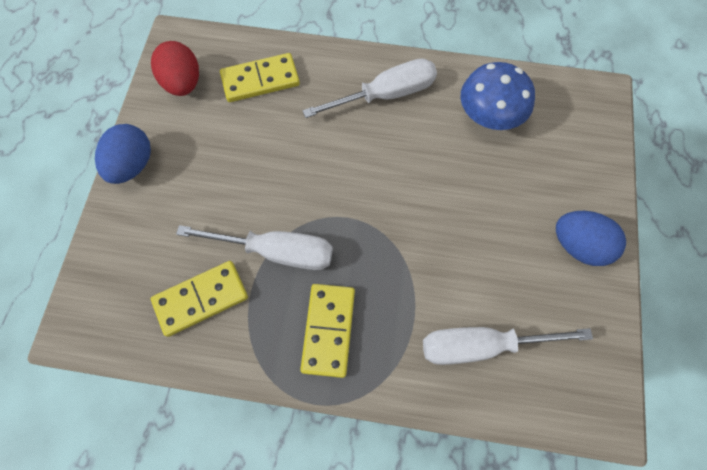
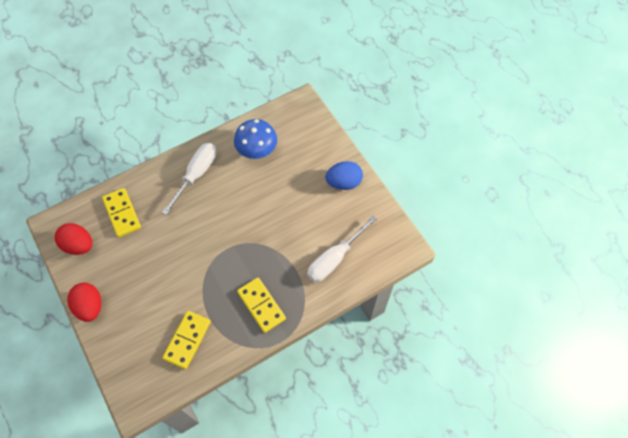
camera: 40 degrees left, 5 degrees down
(132, 165) = (90, 306): blue egg -> red egg
(260, 80) = (122, 213): yellow domino -> yellow domino turned 60 degrees counterclockwise
(277, 252) = (206, 290): white screwdriver -> none

